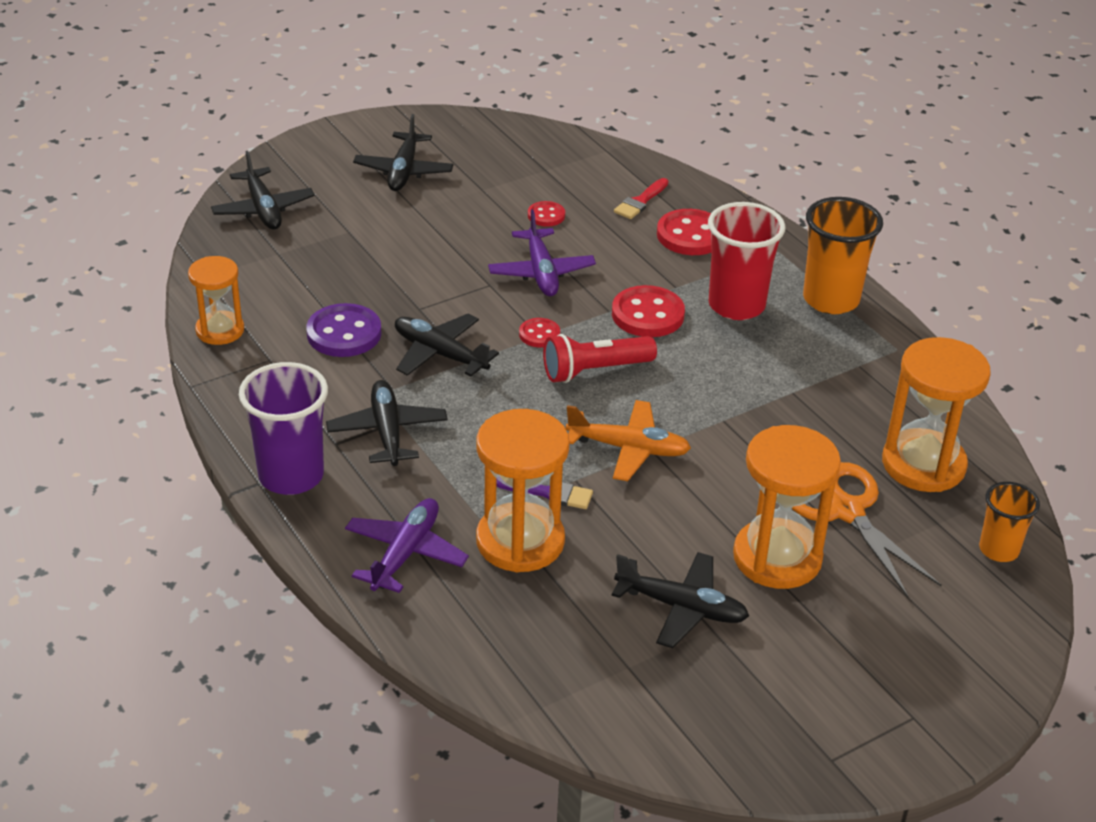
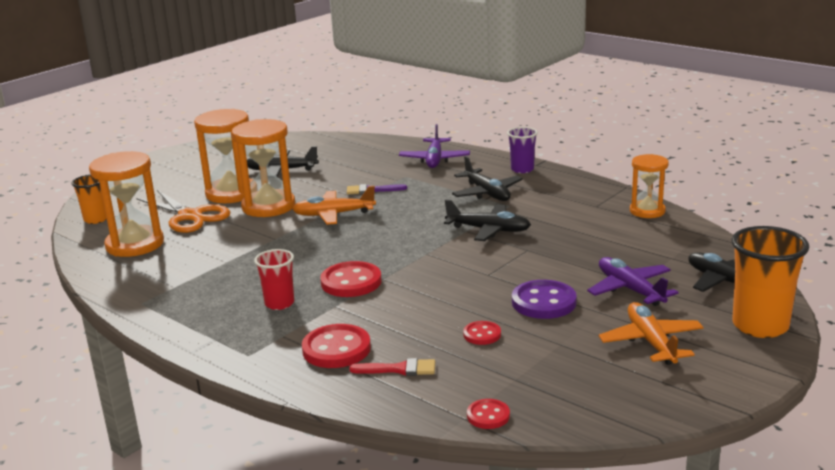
camera: 165 degrees right, 15 degrees down
(291, 476) = (522, 169): purple cup -> purple cup, size x0.60
(344, 333) = (564, 226): purple button -> purple button (543, 302)
(403, 171) = (651, 342): black plane -> orange plane
(520, 541) = (377, 173): orange hourglass -> orange hourglass (268, 206)
(539, 334) = (427, 254): red button -> red button (488, 416)
(541, 272) = (454, 290): purple plane -> purple plane (630, 289)
(595, 371) = (375, 243): red flashlight -> none
(640, 201) = (399, 369): red brush -> red brush turned 75 degrees clockwise
(736, 305) = (279, 303): red cup -> red cup, size x0.60
(831, 300) = (196, 325): orange cup -> orange cup (760, 326)

